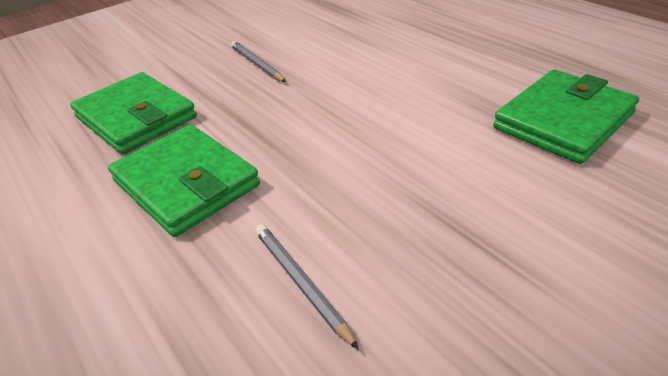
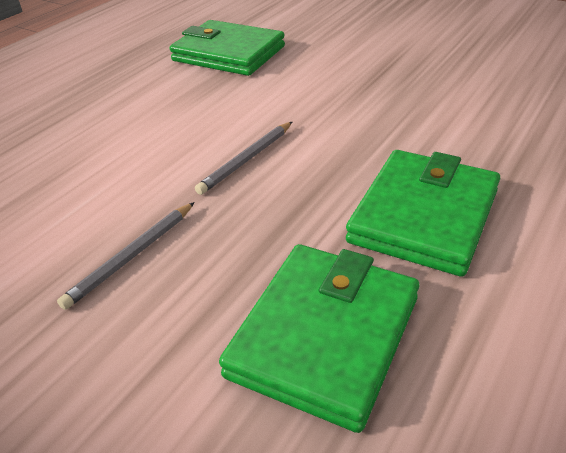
camera: 110 degrees left, 0 degrees up
(301, 283) = (476, 119): grey pencil -> grey pencil (247, 160)

